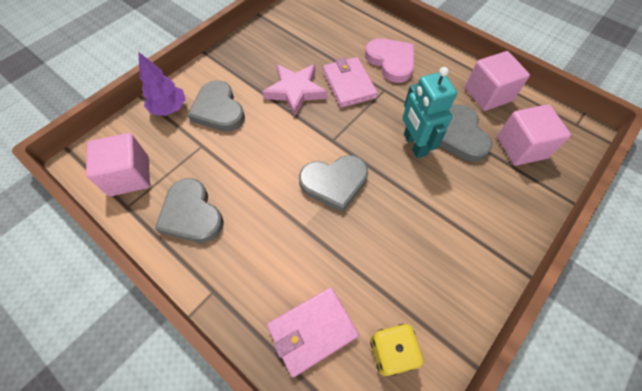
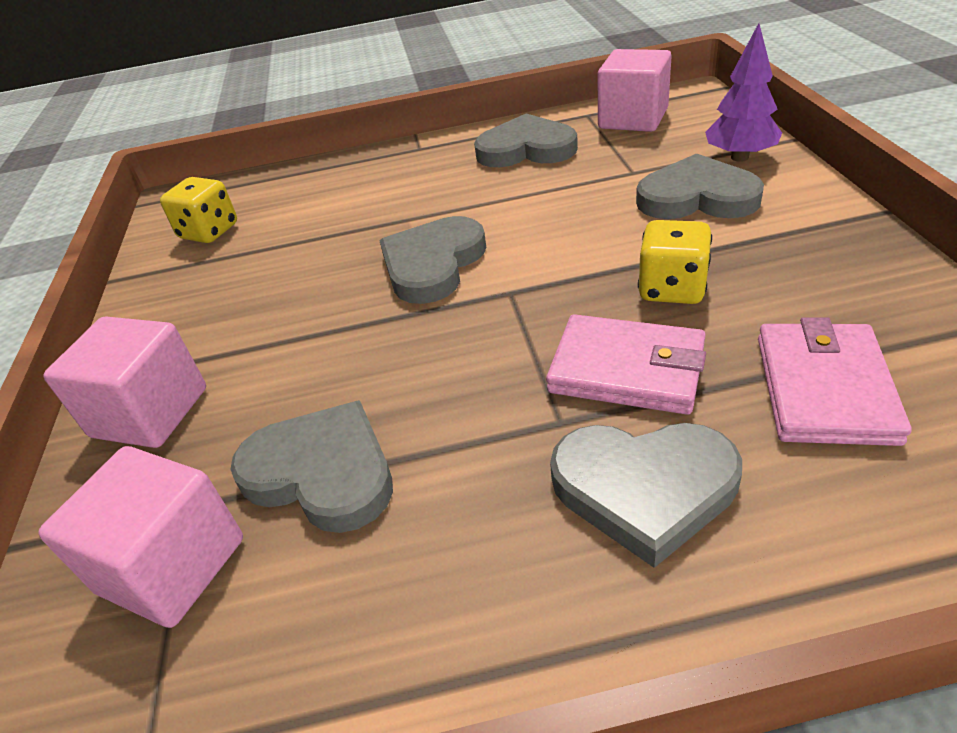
camera: 135 degrees right, 20 degrees down
(295, 91) = (672, 288): pink star -> yellow dice
(312, 331) = (299, 192): pink wallet -> pink wallet (824, 388)
(391, 61) = (644, 488): pink heart -> grey heart
(414, 145) = (385, 388): turquoise robot -> none
(488, 94) = (342, 633): pink cube -> pink cube (150, 412)

